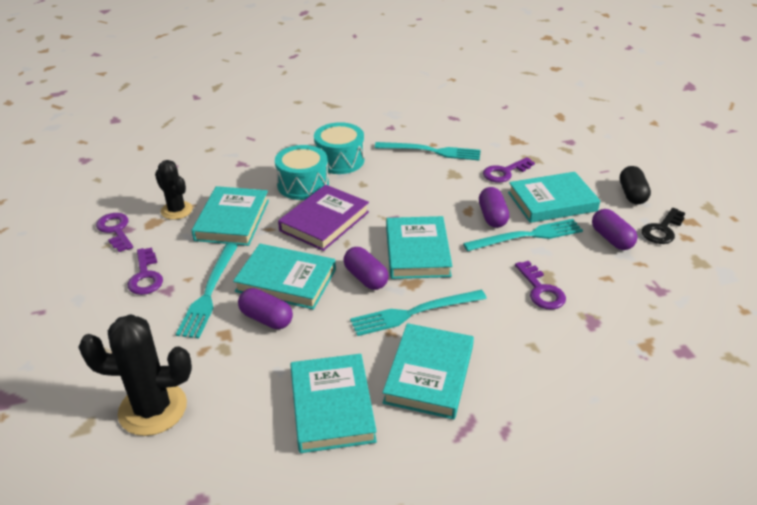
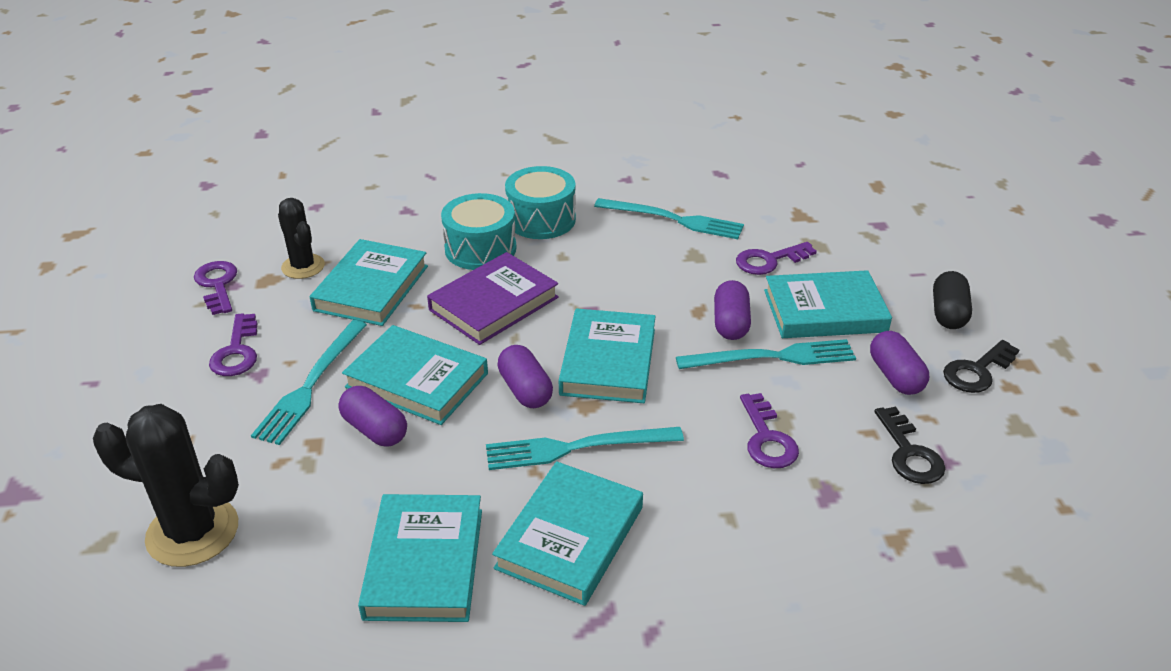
camera: 10 degrees right, 0 degrees up
(636, 288) = (909, 453): none -> black key

